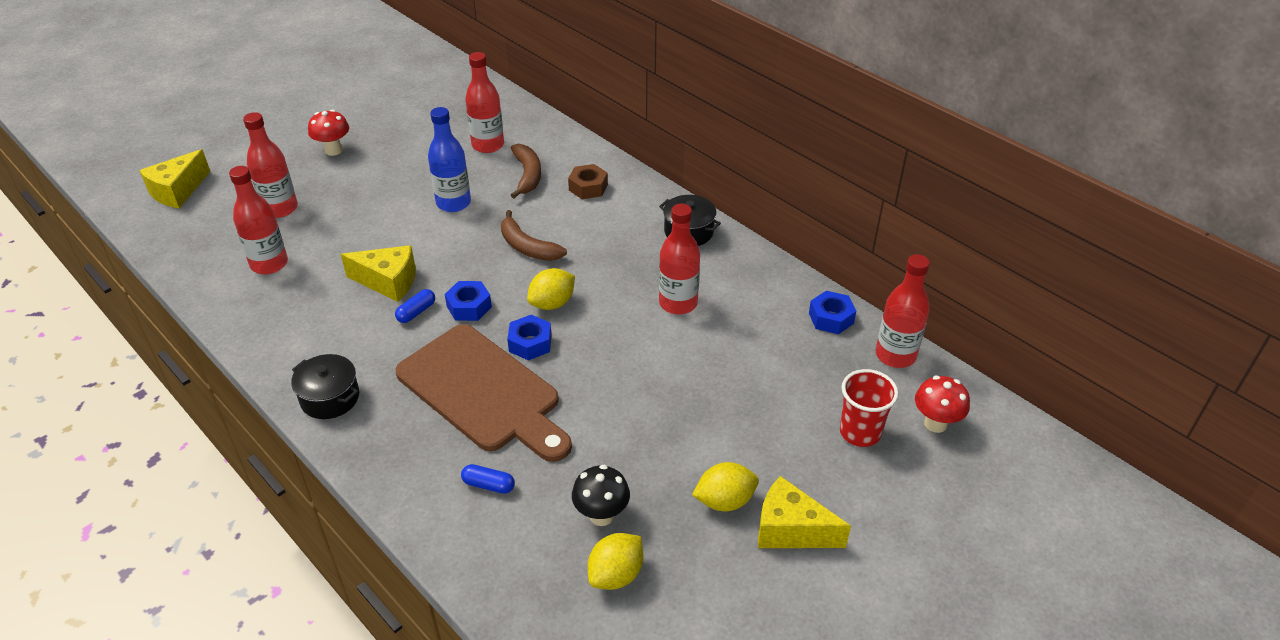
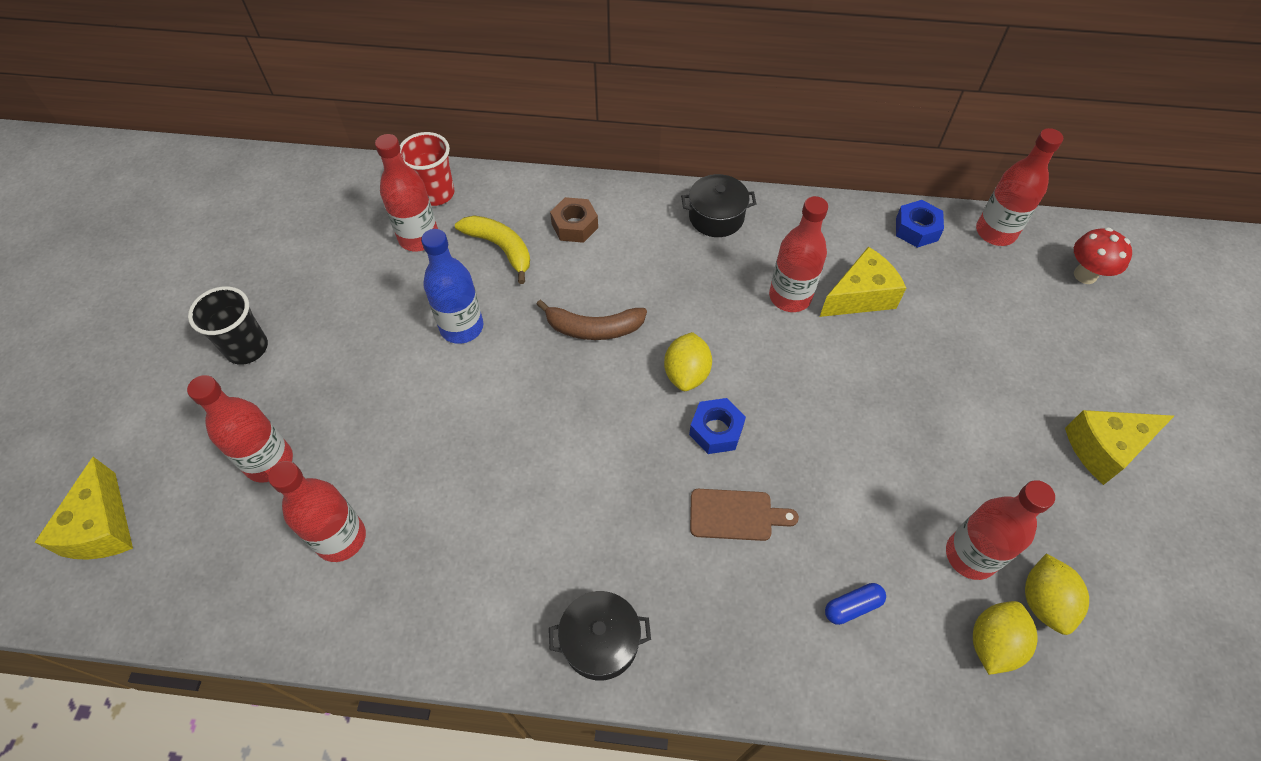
camera: 40 degrees left, 15 degrees up
(333, 150) = (247, 348): red mushroom -> black cup
(388, 282) = (502, 464): yellow cheese -> yellow cheese (860, 296)
(416, 312) = (571, 477): blue capsule -> none
(469, 307) = (615, 433): blue nut -> none
(483, 392) = (735, 515): brown cutting board -> brown cutting board, size x0.43
(527, 175) = (500, 248): brown banana -> yellow banana
(601, 515) = (970, 555): black mushroom -> red bottle
(724, 501) = (1036, 462): yellow lemon -> yellow lemon (993, 643)
(860, 432) = (1050, 322): red cup -> red cup (436, 194)

